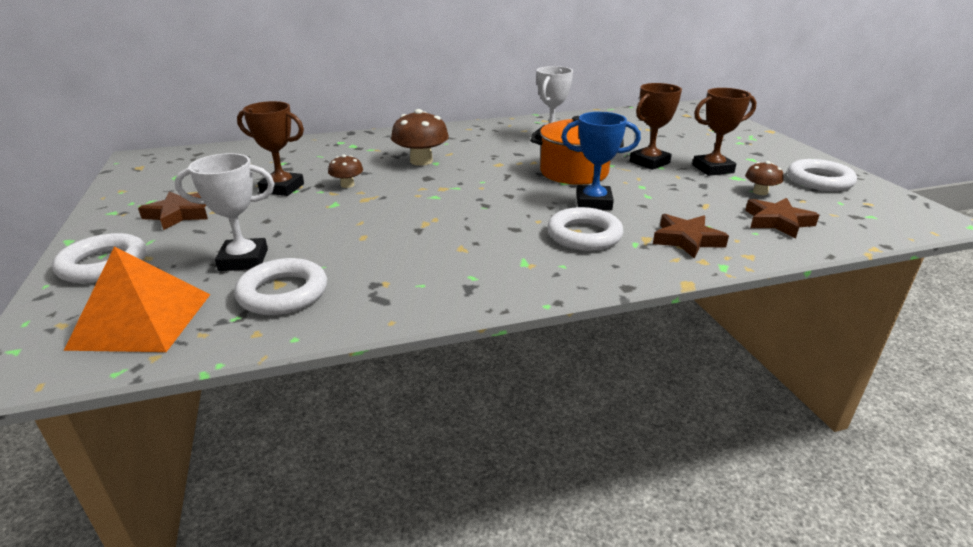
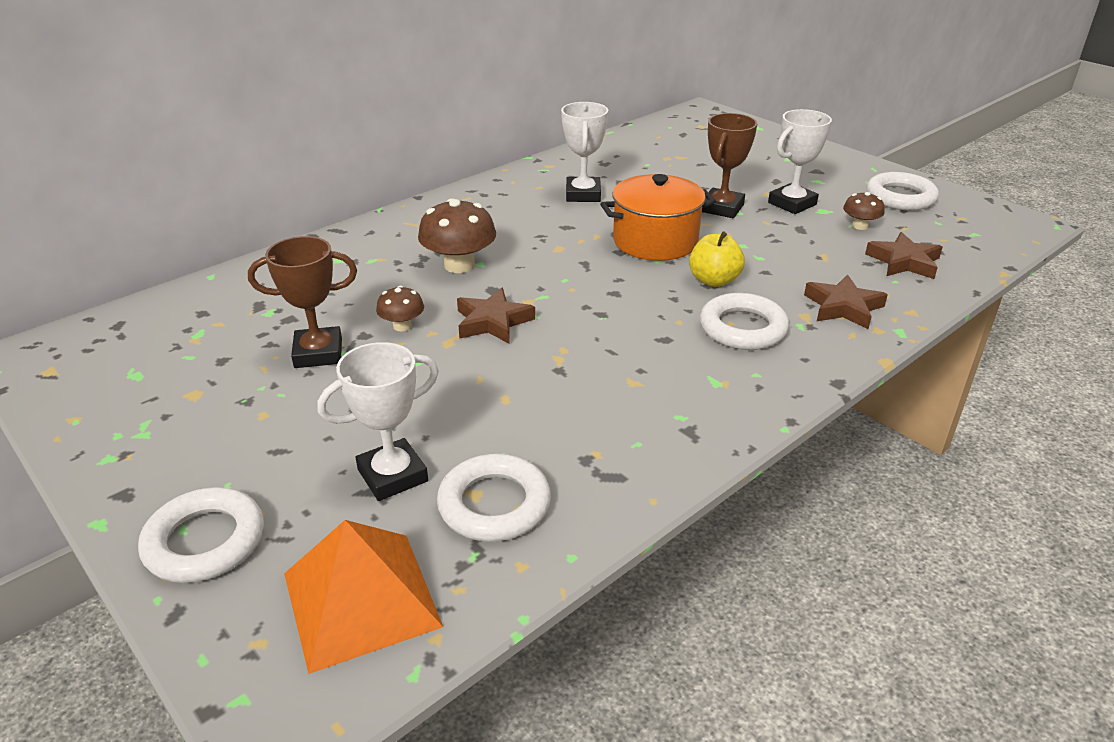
camera: 25 degrees left, 5 degrees up
(179, 214) = (218, 433): brown star -> brown star (493, 322)
(594, 202) = (714, 280): blue trophy -> yellow apple
(712, 169) = (792, 204): brown trophy -> white trophy

